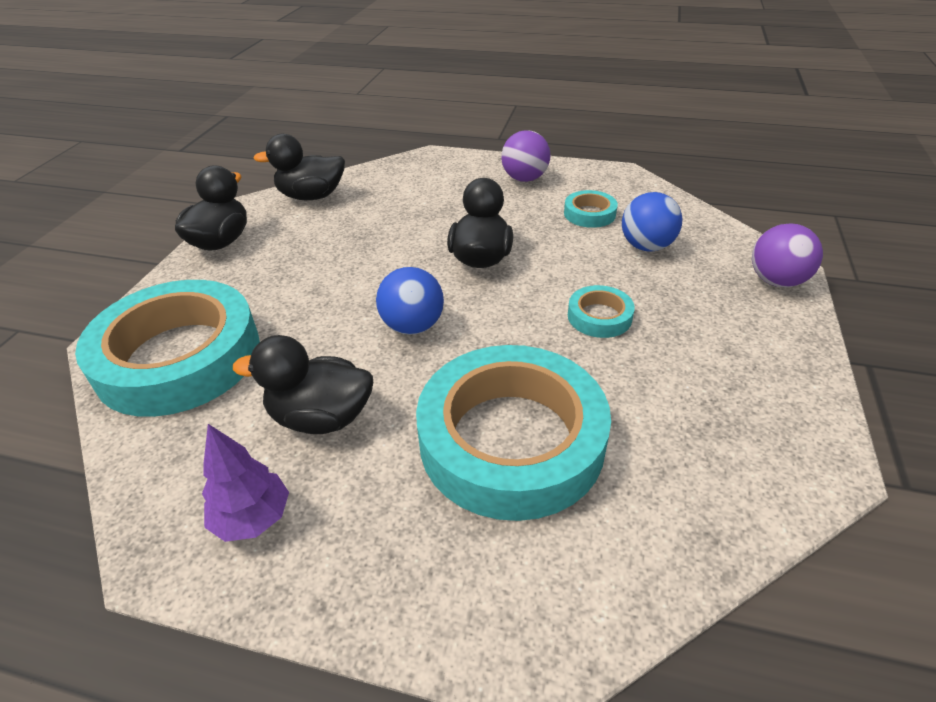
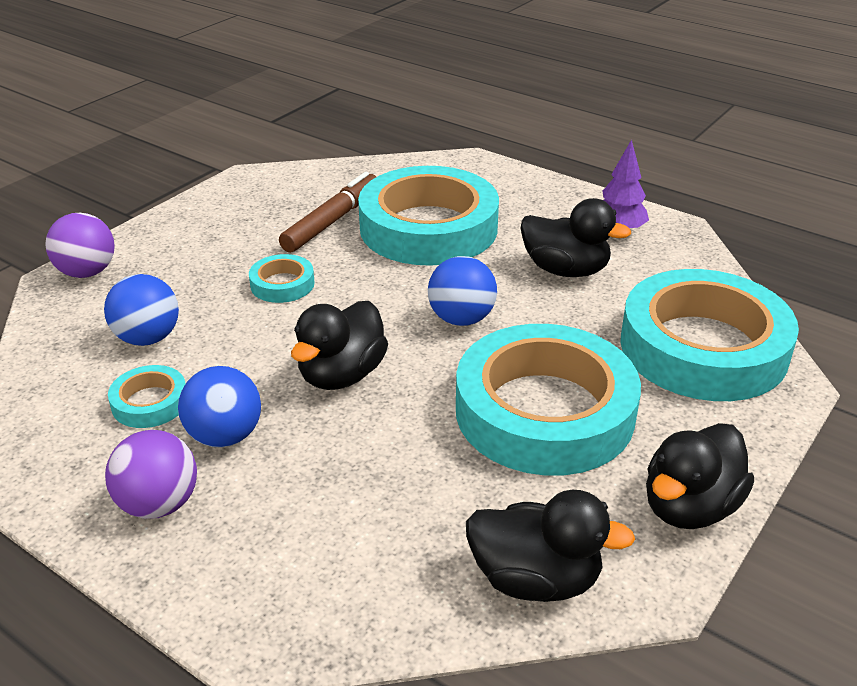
camera: 160 degrees left, 5 degrees down
(320, 271) = (544, 411): none -> turquoise tape
(523, 210) = (225, 436): none -> blue ball
(634, 414) = (331, 221): none -> brown marker

